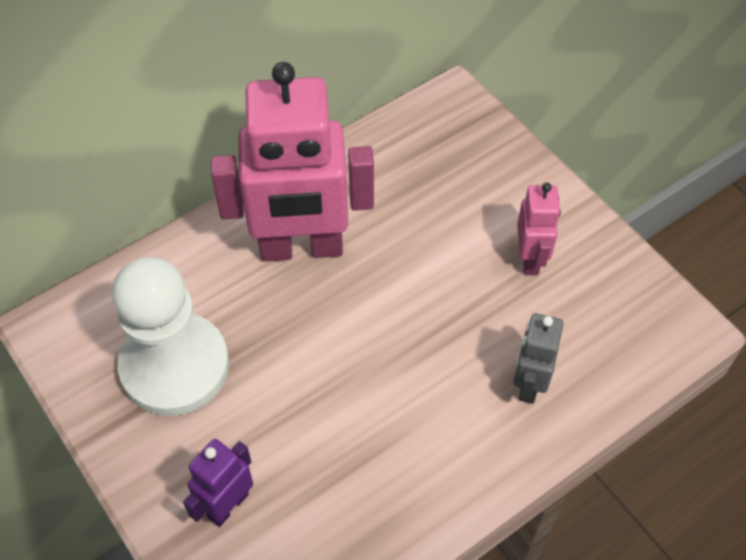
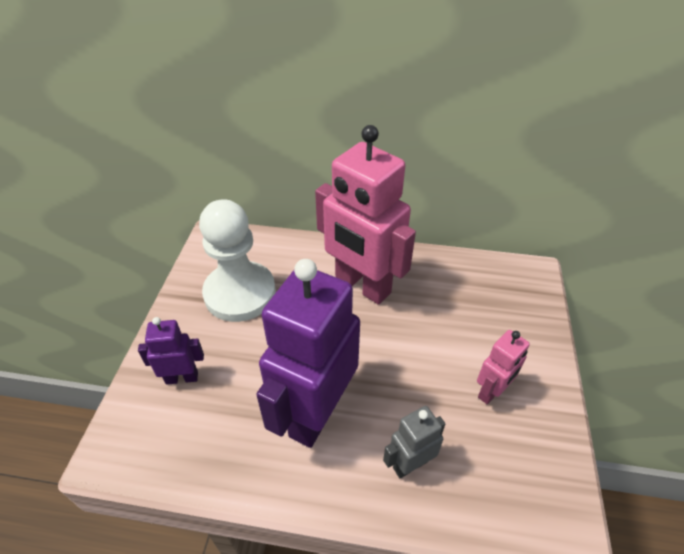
camera: 45 degrees right, 10 degrees down
(402, 415) = (315, 413): none -> purple robot

